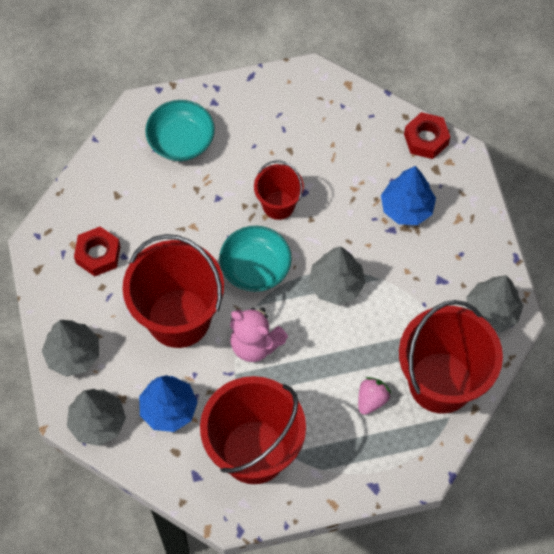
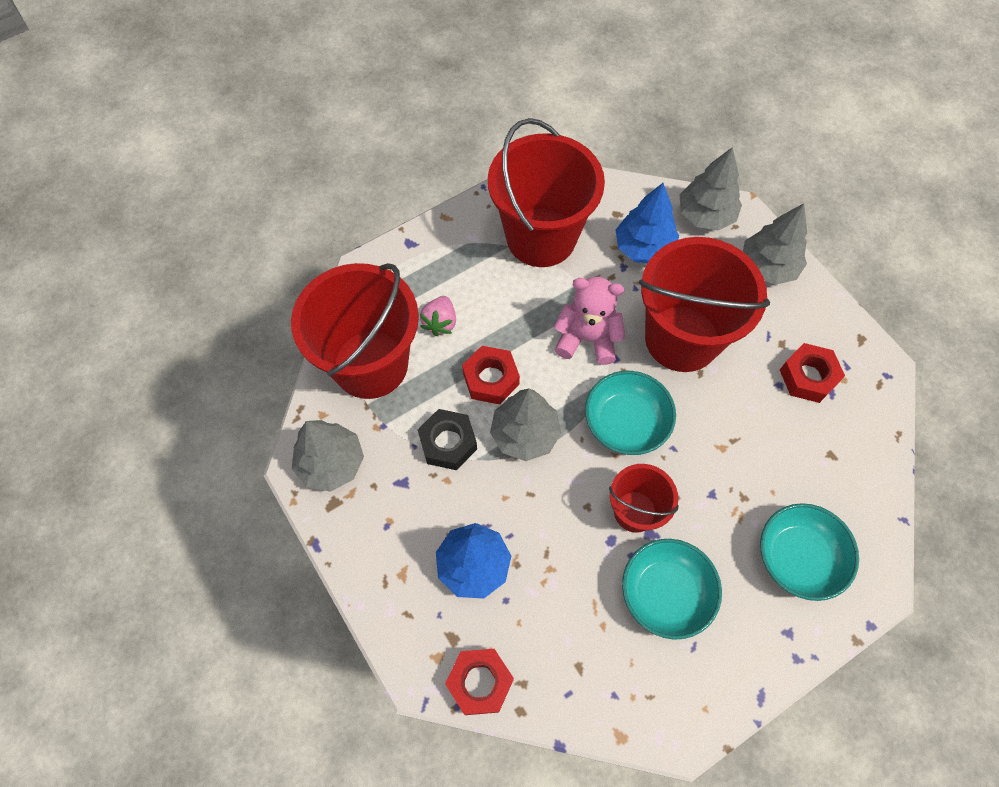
camera: 160 degrees right, 0 degrees up
(282, 149) = (665, 593): none -> turquoise bowl
(346, 337) = (491, 379): none -> red nut
(397, 298) = (448, 443): none -> black nut

